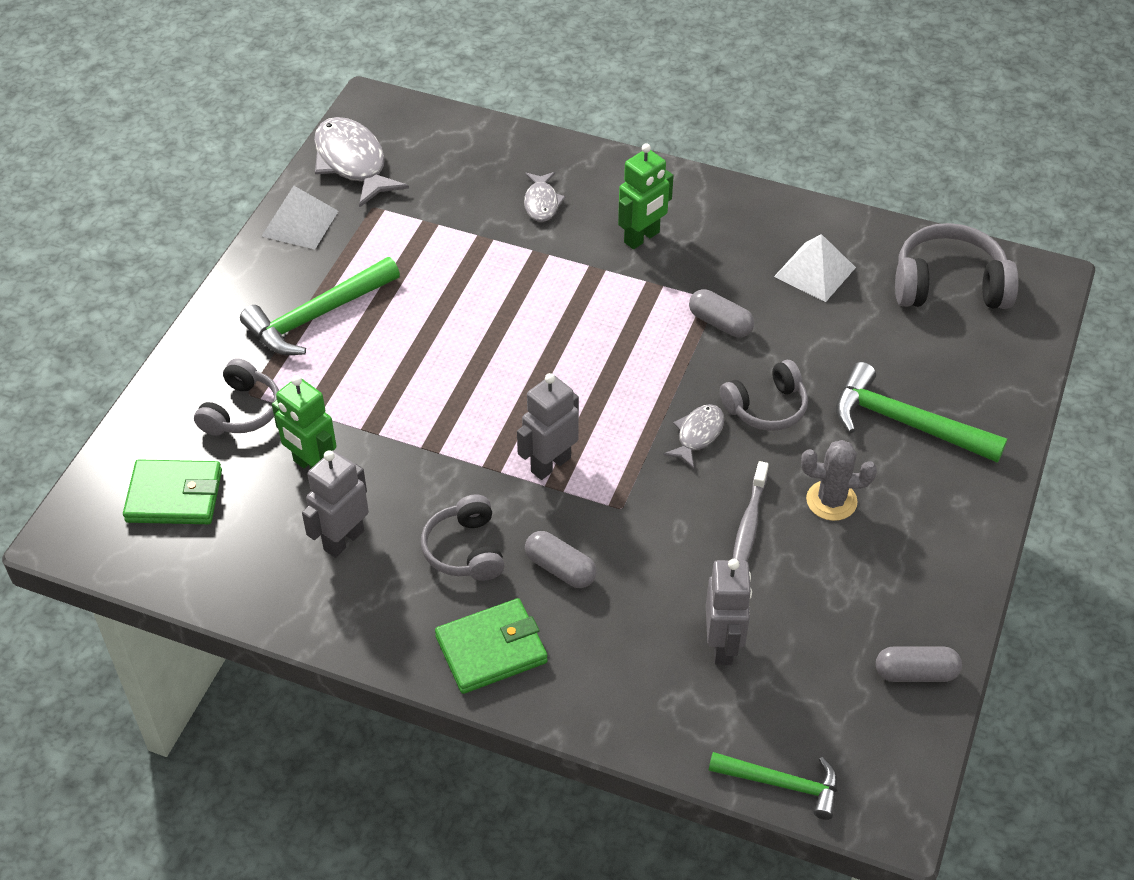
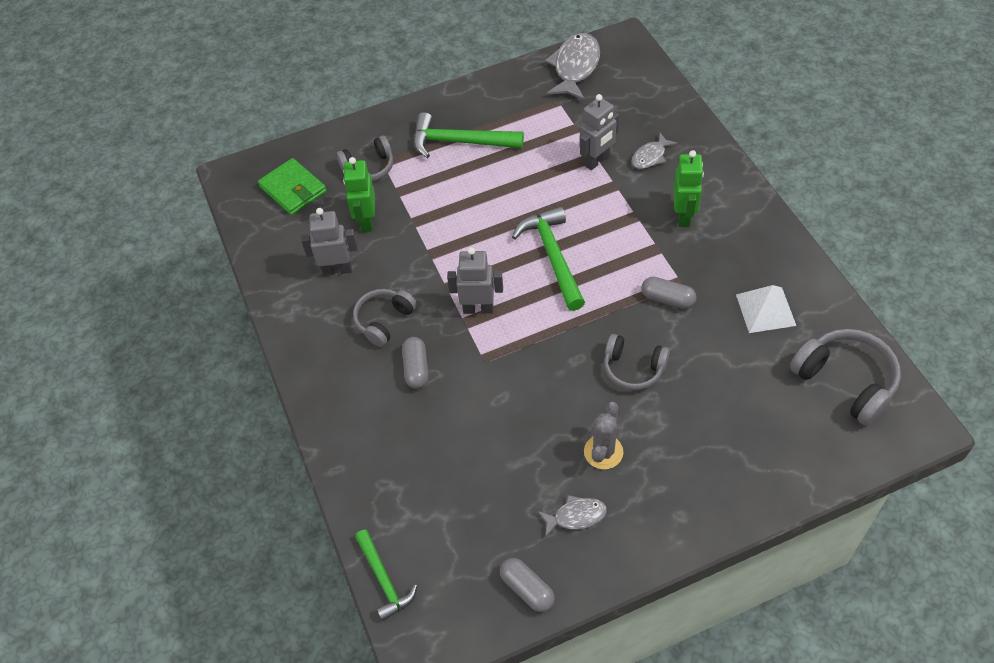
camera: 50 degrees right, 5 degrees up
(300, 223) = (509, 85): white pyramid -> none
(491, 649) = (336, 382): green wallet -> none
(642, 238) = (684, 216): green robot -> green robot turned 90 degrees counterclockwise
(698, 435) = (575, 354): grey fish -> grey fish (576, 516)
(720, 323) = (667, 299): grey capsule -> grey capsule turned 60 degrees counterclockwise
(723, 646) = (445, 480): grey robot -> grey robot (597, 161)
(749, 524) = (541, 426): grey toothbrush -> none
(831, 501) = (603, 452): grey cactus -> grey cactus turned 60 degrees clockwise
(905, 423) = (706, 443): green hammer -> green hammer (553, 256)

